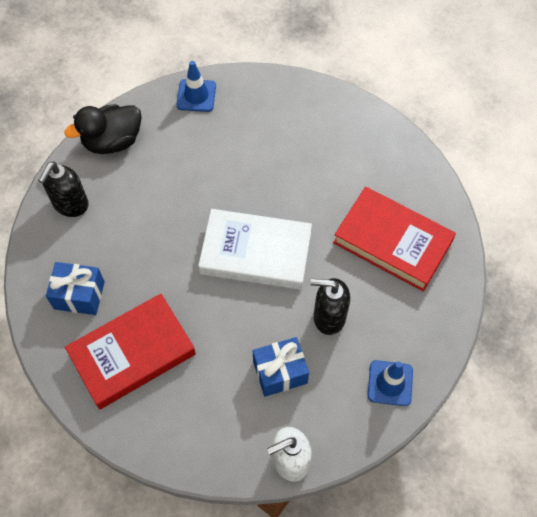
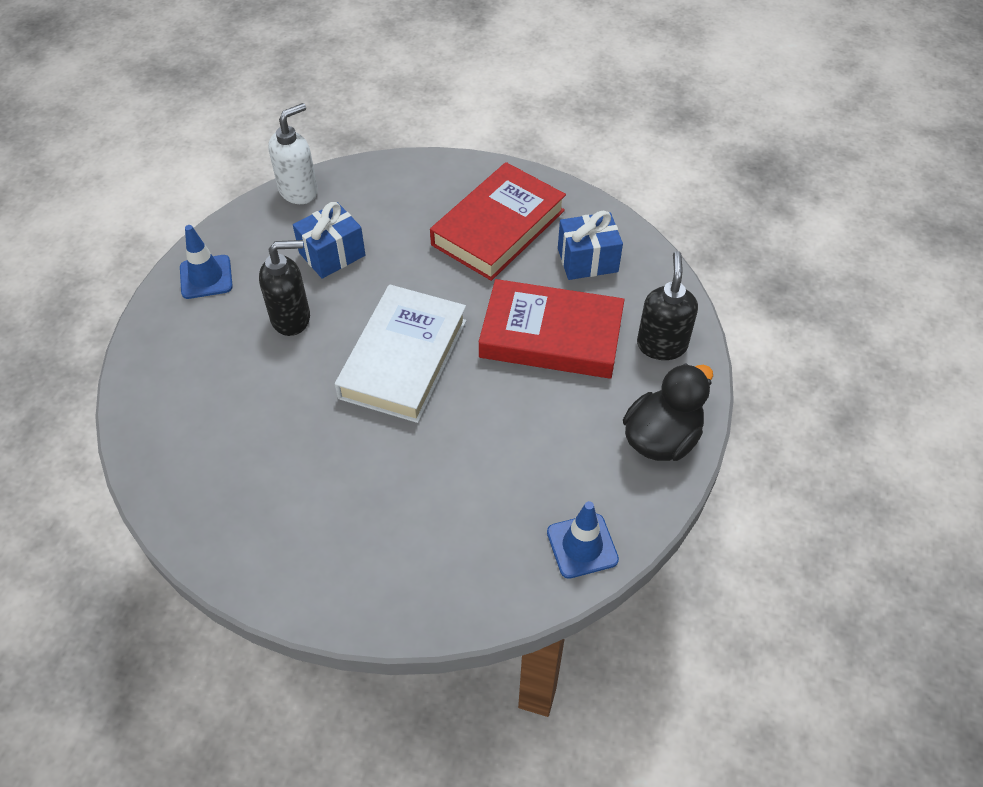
camera: 160 degrees right, 10 degrees down
(255, 253) = (403, 359): white book -> white book turned 60 degrees counterclockwise
(392, 242) = (227, 423): red book -> red book (551, 336)

